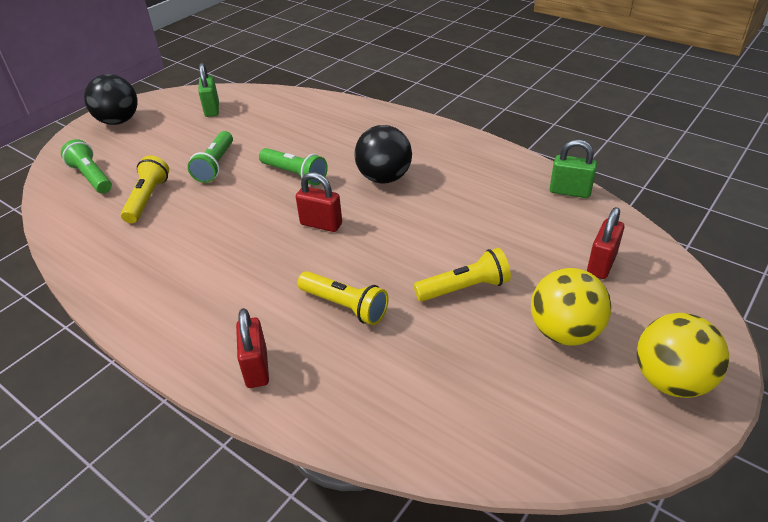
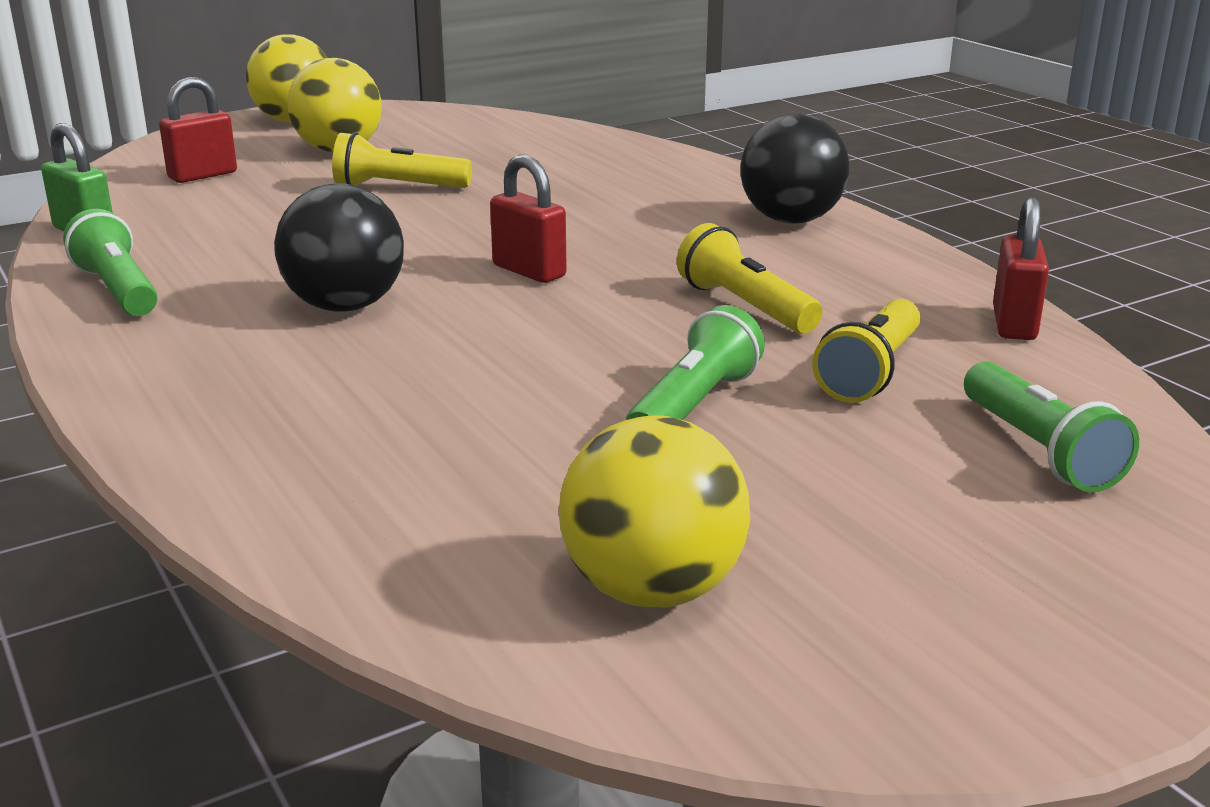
camera: 160 degrees left, 15 degrees down
(119, 121) = (1020, 633): black ball -> black ball (791, 220)
(212, 109) = (652, 590): green padlock -> yellow ball
(256, 368) = (707, 181): red padlock -> red padlock (1014, 324)
(295, 174) = (517, 348): green flashlight -> green flashlight (118, 290)
(345, 306) = (566, 199): yellow flashlight -> yellow flashlight (745, 307)

